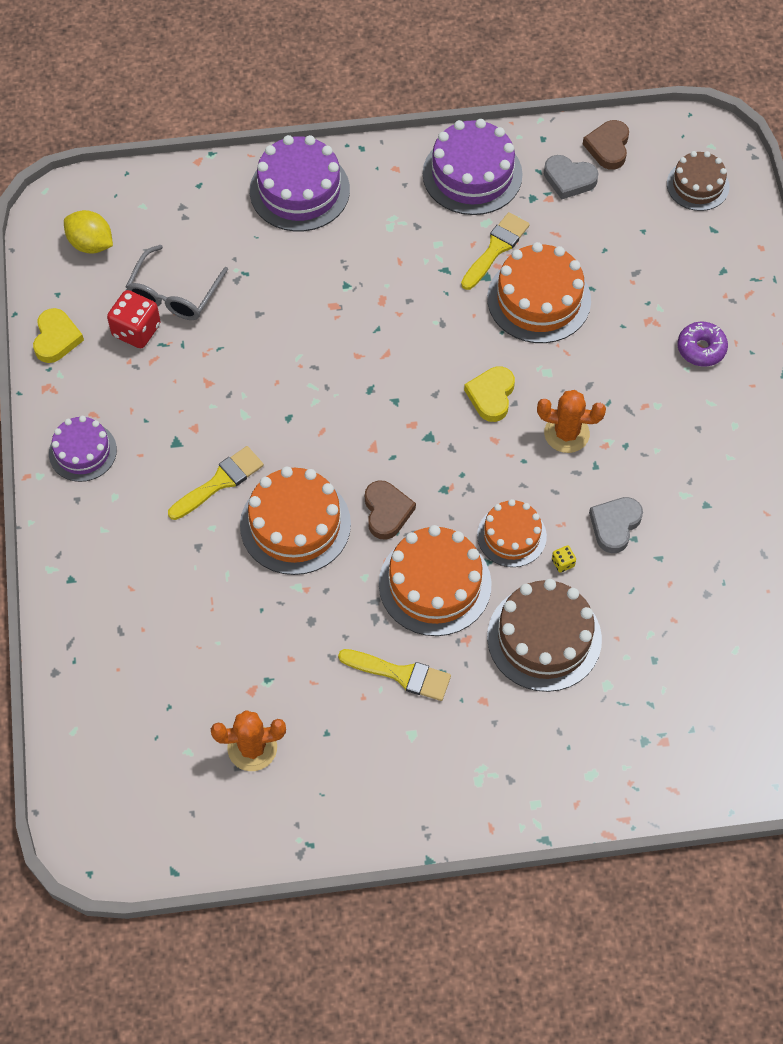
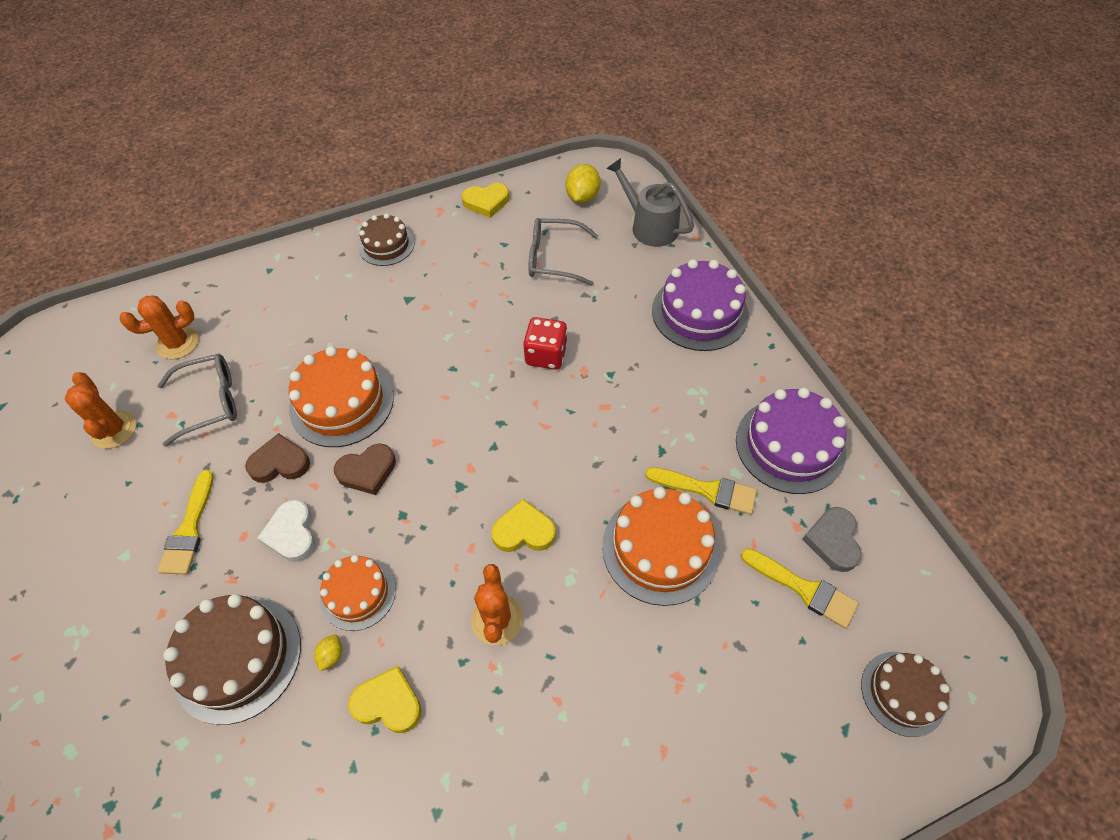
camera: 75 degrees right, 5 degrees down
(82, 451) = (386, 245): purple cake -> brown cake
(136, 330) = (510, 245): red dice -> red dice (546, 355)
(150, 682) = (178, 343): none -> orange cactus
(164, 195) = (650, 226): none -> grey watering can
(220, 482) = (375, 337): yellow brush -> yellow brush (803, 589)
(249, 651) = (210, 402): none -> grey glasses
(435, 584) = (292, 534): orange cake -> white heart
(563, 563) = (331, 655): yellow dice -> yellow lemon
(608, 147) = (900, 572): brown heart -> brown heart (280, 463)
(615, 525) = (388, 703): grey heart -> yellow heart
(701, 349) = (660, 754): purple donut -> none

